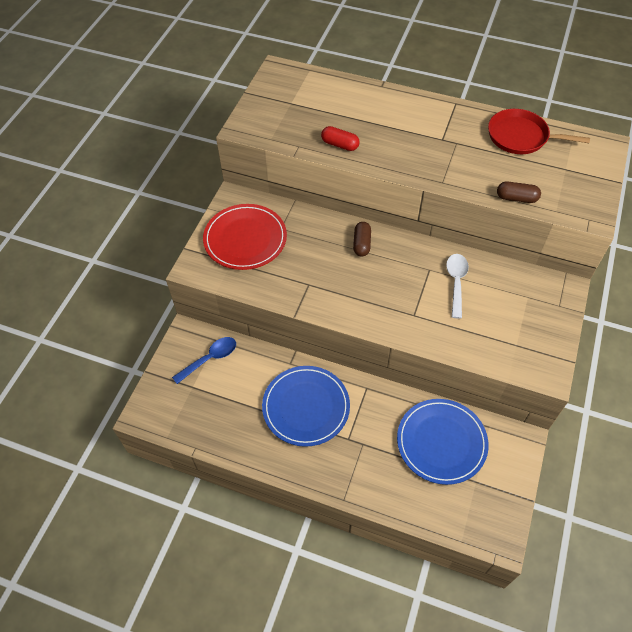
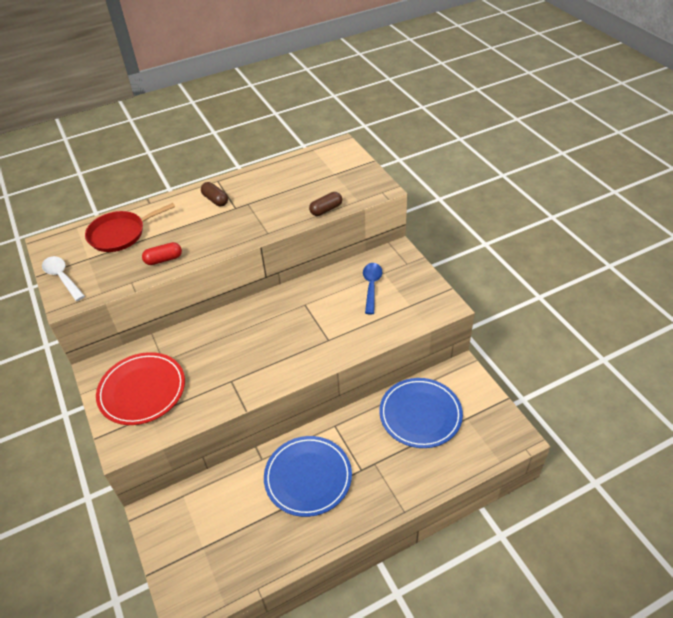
camera: 45 degrees left, 10 degrees down
(210, 359) = (193, 513): blue spoon -> blue spoon (371, 286)
(361, 244) = (238, 324): brown capsule -> brown capsule (215, 200)
(456, 282) = (331, 298): white spoon -> white spoon (62, 277)
(521, 137) = (285, 173): red pan -> red pan (120, 234)

